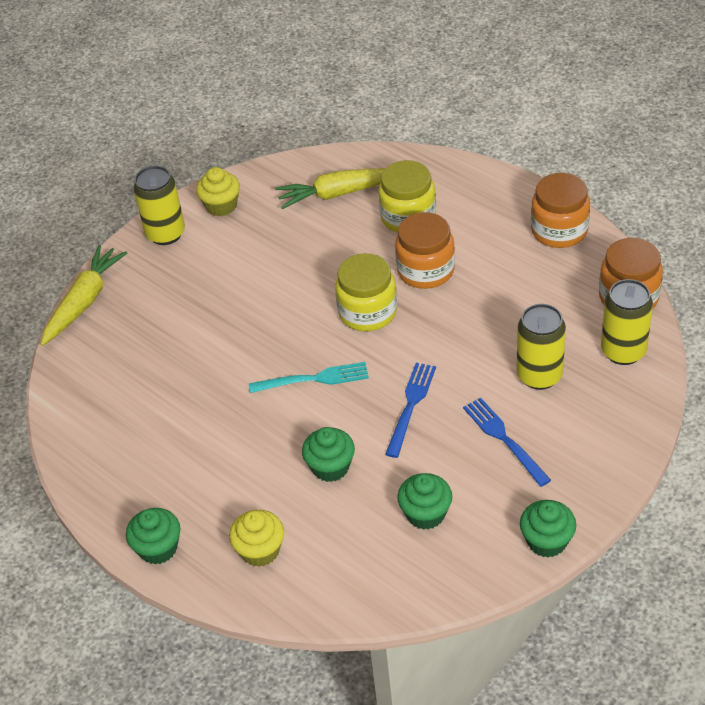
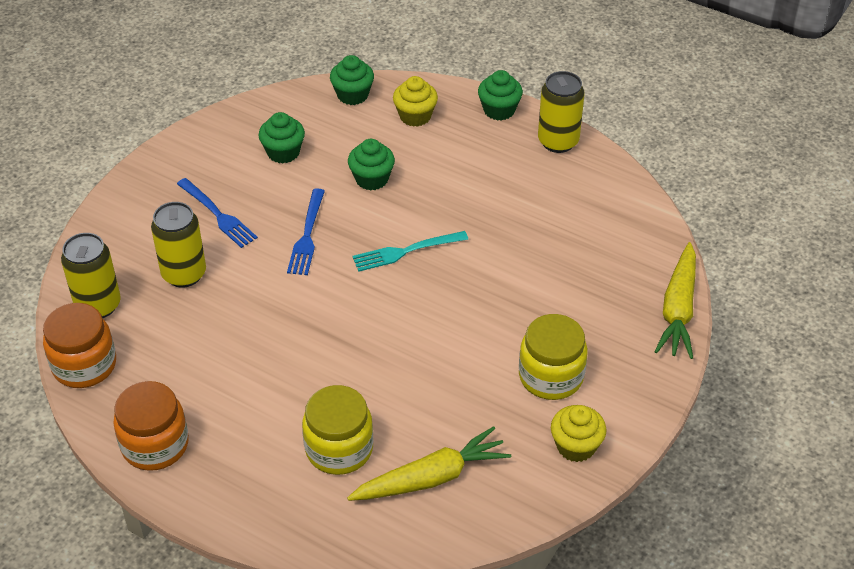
camera: 165 degrees right, 0 degrees up
(165, 234) = (627, 401): yellow can -> yellow can (558, 141)
(367, 312) = (366, 324): yellow jar -> yellow jar (551, 376)
(425, 270) = (309, 378): orange jar -> none
(547, 541) = (182, 143): green cupcake -> green cupcake (352, 95)

